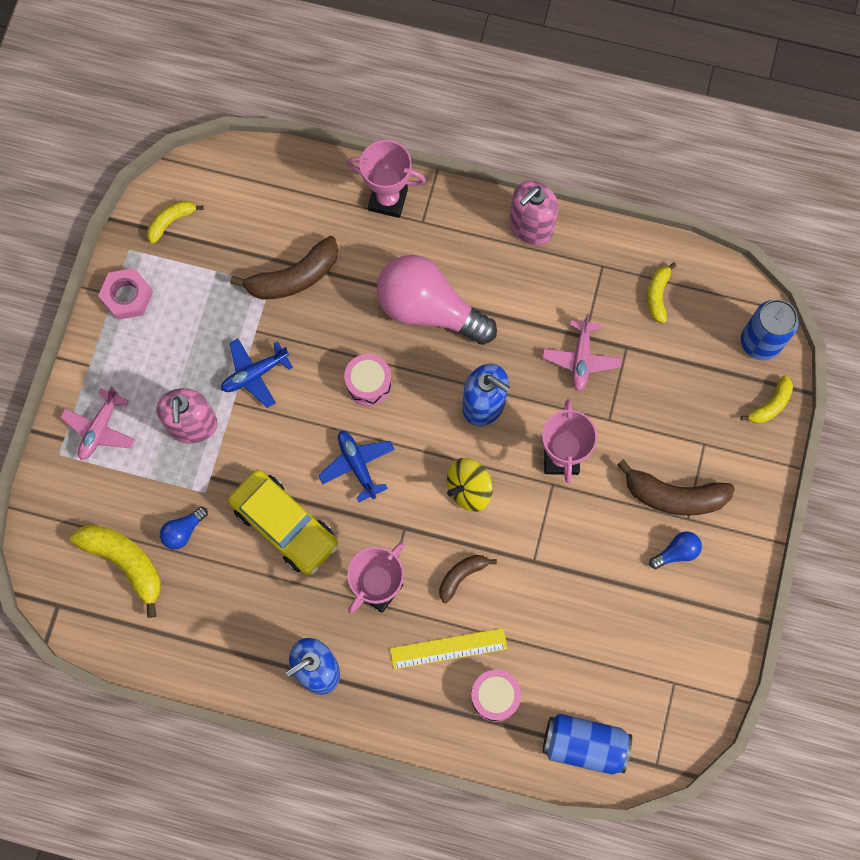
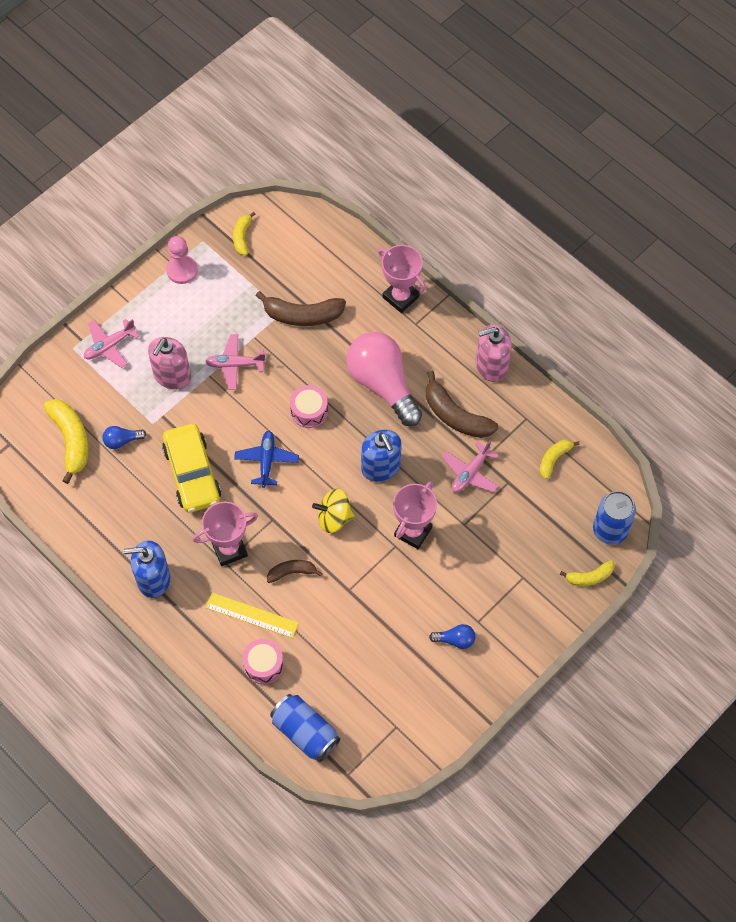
camera: 30 degrees right, 10 degrees down
(127, 296) = (182, 270): pink nut -> pink pawn
(171, 222) = (242, 237): yellow banana -> yellow banana turned 75 degrees counterclockwise
(255, 374) = (235, 365): blue plane -> pink plane
(674, 496) = (478, 601): brown banana -> brown banana (456, 416)

